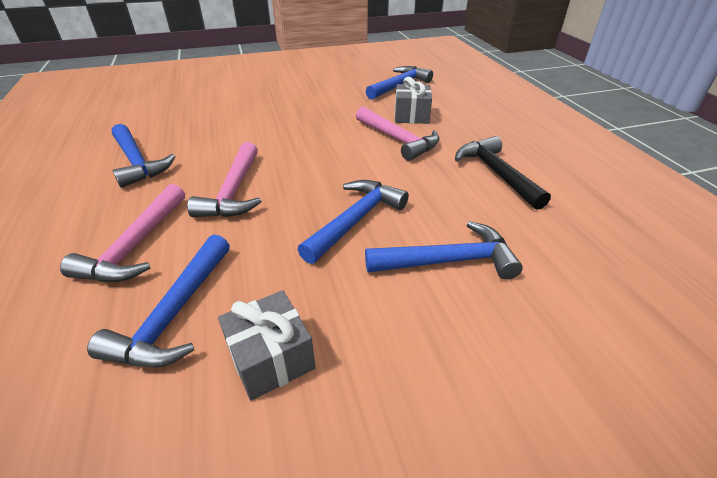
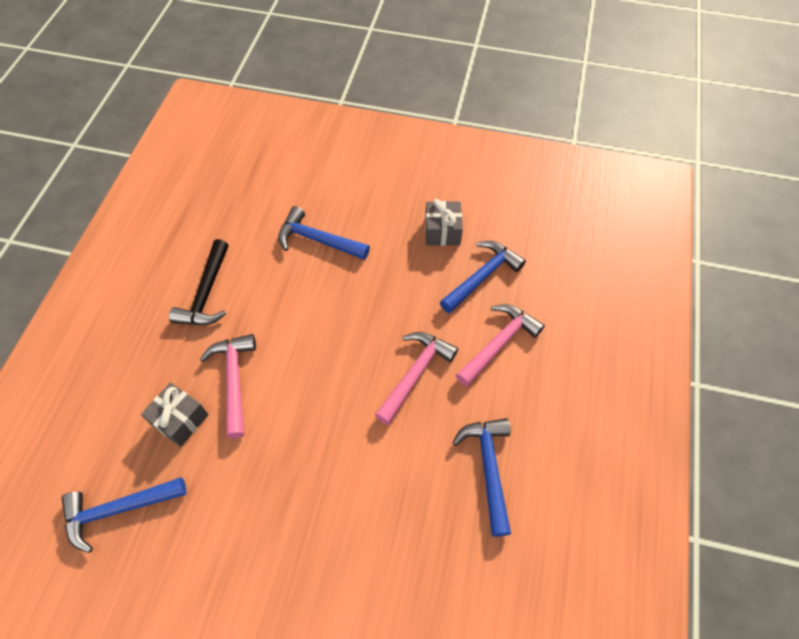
camera: 150 degrees left, 20 degrees up
(355, 220) = (346, 297): blue hammer -> none

